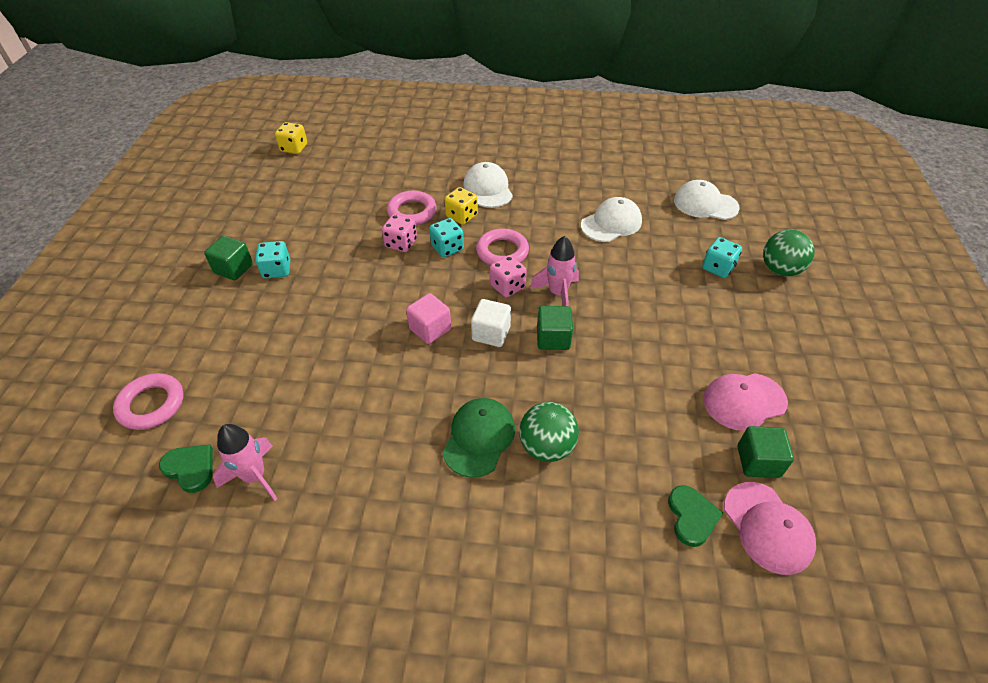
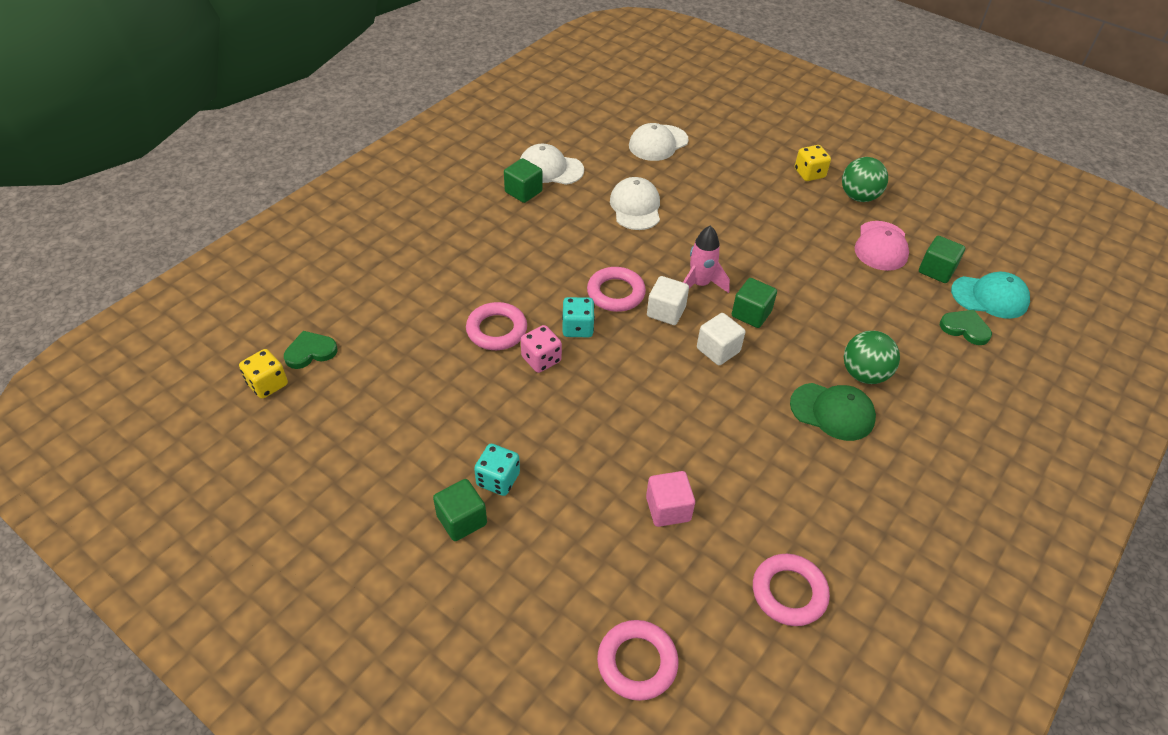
camera: 60 degrees left, 0 degrees up
(190, 468) = (749, 646): green heart -> green heart (310, 352)
(255, 477) = (789, 592): pink rocket -> pink ring
(430, 329) = (683, 389): pink cube -> pink cube (668, 509)
(461, 216) = (537, 297): yellow dice -> yellow dice (809, 173)
(479, 438) = (832, 412): green cap -> green cap turned 150 degrees clockwise
(488, 188) = (511, 259): white cap -> white cap (550, 169)
(507, 286) = (666, 312): pink dice -> white cube
(564, 164) = (523, 192): none -> green cube
(718, 268) = (739, 180): turquoise dice -> none
(767, 527) = (990, 297): pink cap -> turquoise cap
(780, 270) = (765, 152): green ball -> green ball (859, 197)

